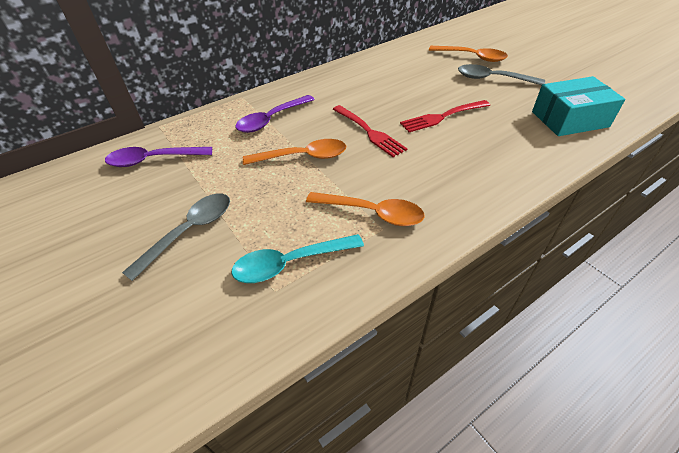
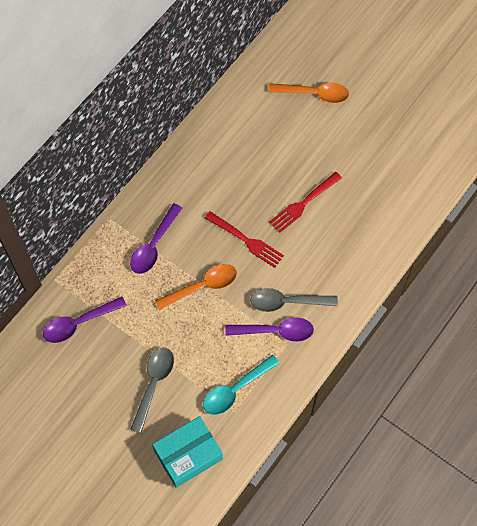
camera: 20 degrees left, 20 degrees up
(372, 213) = (275, 331): orange spoon -> purple spoon
(492, 79) = (339, 131): grey spoon -> grey spoon (287, 302)
(569, 119) = (409, 181): turquoise box -> turquoise box (188, 455)

